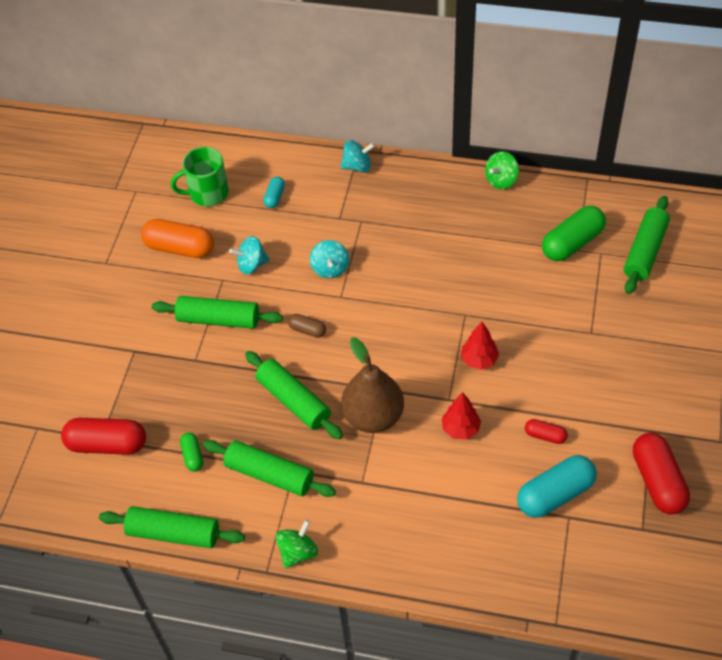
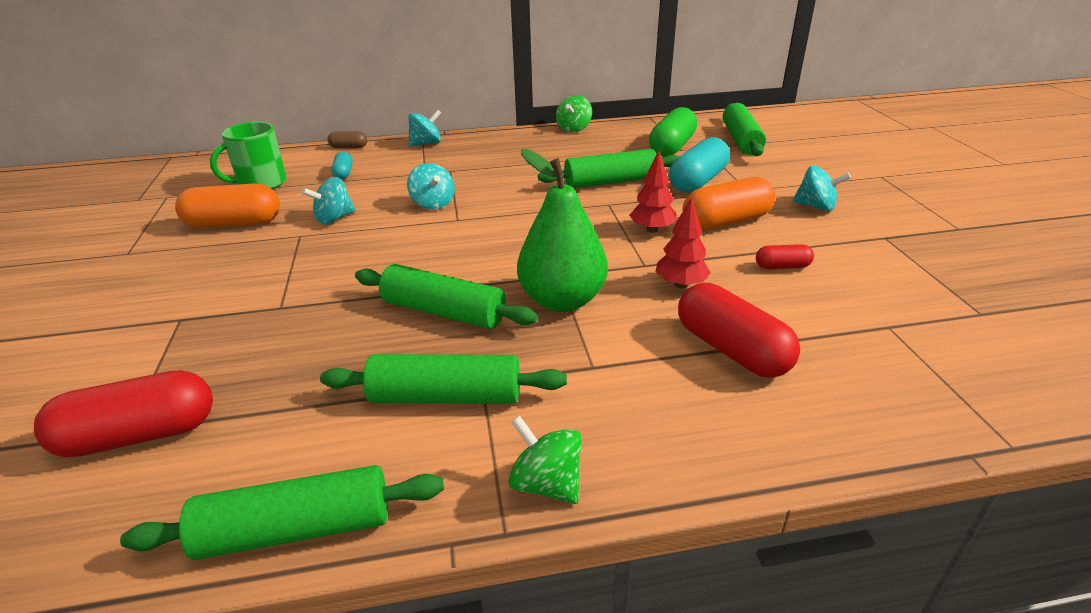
camera: 25 degrees left, 20 degrees down
(193, 456) = (305, 408): green capsule -> none
(218, 319) = (304, 266): green rolling pin -> green rolling pin (610, 182)
(298, 552) = (546, 483): green spinning top -> green spinning top turned 60 degrees counterclockwise
(307, 330) = (430, 250): brown capsule -> brown capsule (349, 147)
(373, 416) = (562, 300): brown pear -> green pear
(542, 369) = (726, 221): none -> orange capsule
(555, 494) = (849, 311): turquoise capsule -> turquoise capsule (698, 181)
(629, 374) = (816, 206): none -> turquoise spinning top
(658, 481) = (942, 271): red capsule -> red capsule (731, 349)

